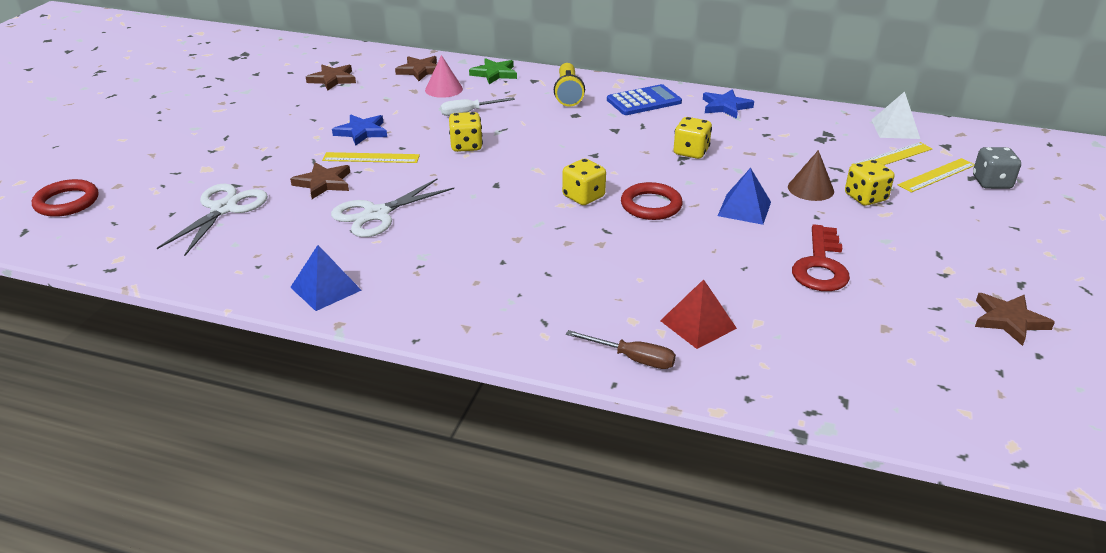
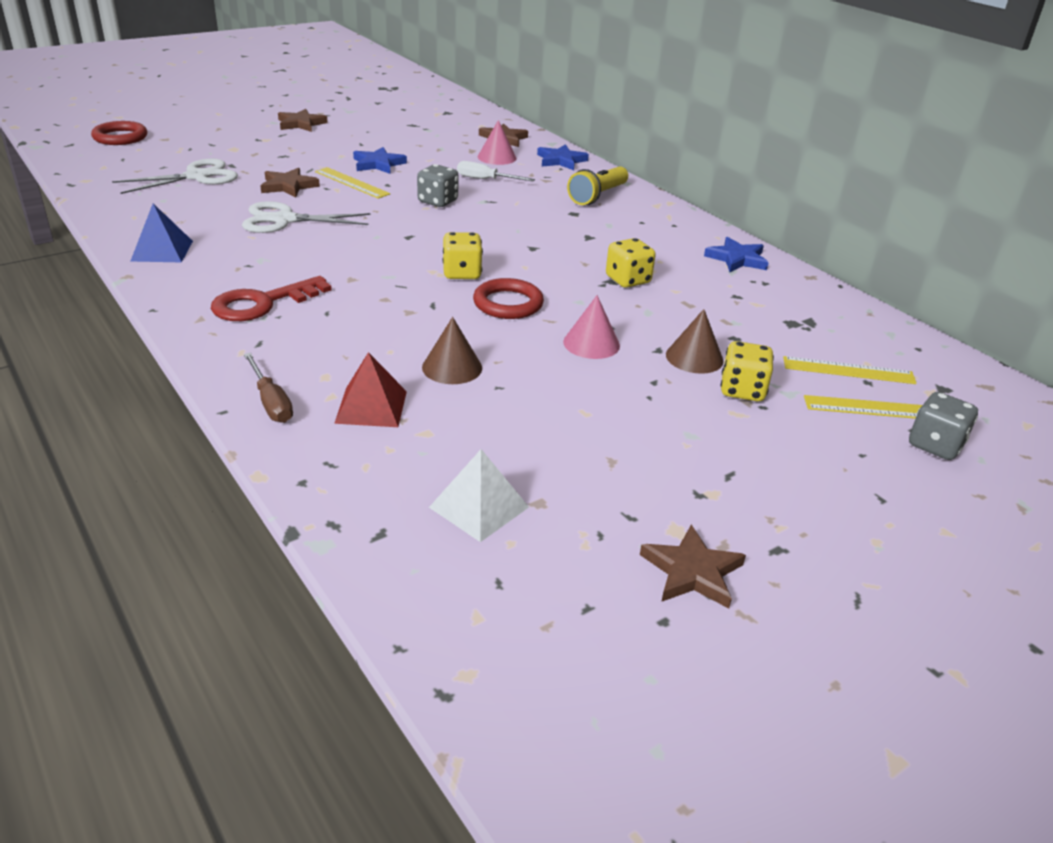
camera: 35 degrees right, 0 degrees up
(332, 79) = (424, 123): brown star -> brown star (301, 124)
(466, 146) = (438, 201): yellow dice -> grey dice
(494, 74) = (561, 160): green star -> blue star
(644, 101) = (660, 226): blue calculator -> none
(696, 269) = (452, 367): none -> brown cone
(744, 209) = (591, 343): blue pyramid -> pink cone
(820, 266) = (576, 421): red key -> red key (262, 303)
(895, 129) = (904, 349): white pyramid -> white pyramid (479, 507)

